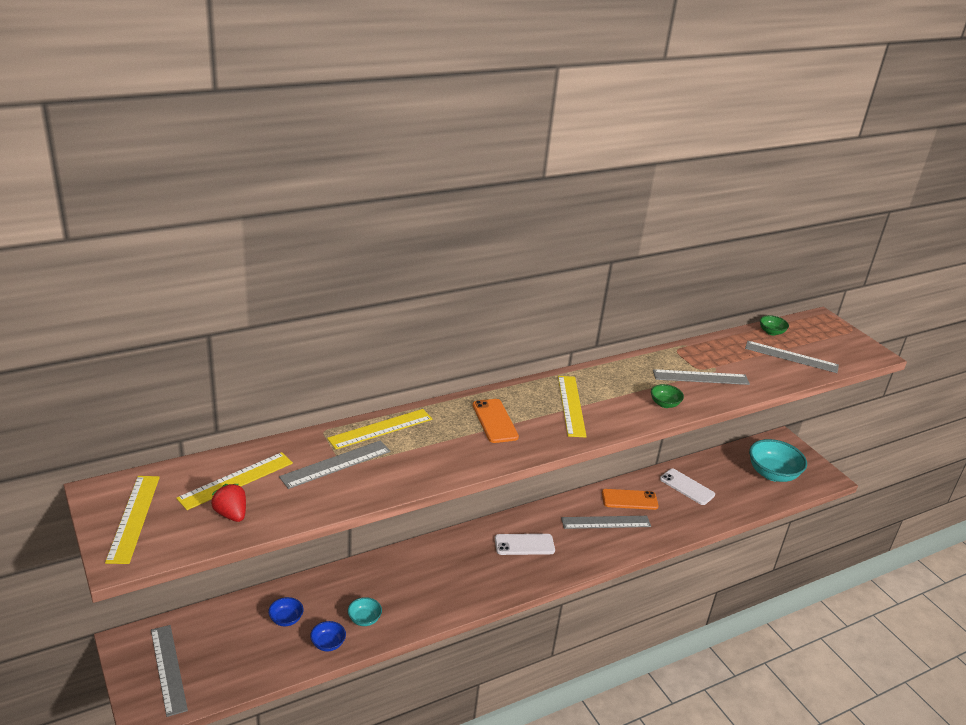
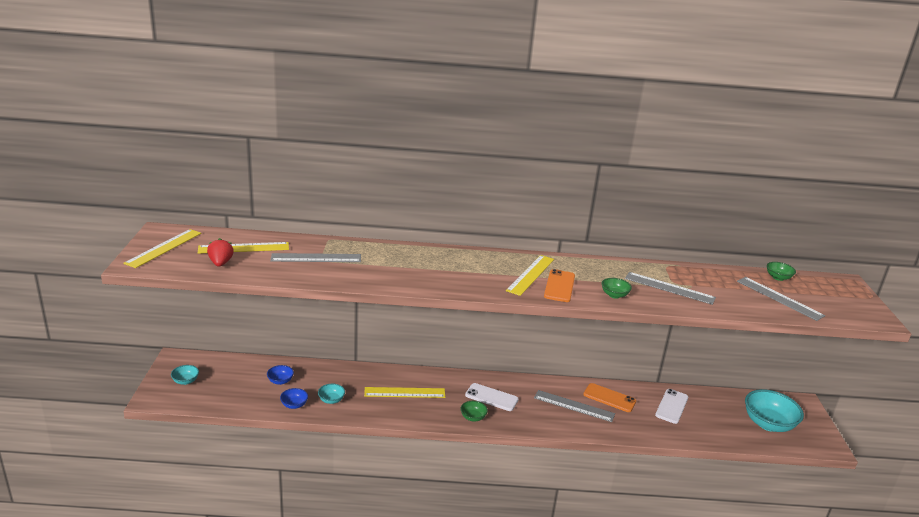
camera: 30 degrees right, 5 degrees down
(168, 669) = (185, 381): grey ruler -> turquoise bowl
(380, 429) = (369, 248): yellow ruler -> yellow ruler (405, 392)
(495, 421) = (458, 267): orange phone -> orange phone (559, 286)
(525, 577) = (473, 417): none -> green bowl
(687, 487) = (671, 406): white phone -> white phone turned 45 degrees clockwise

